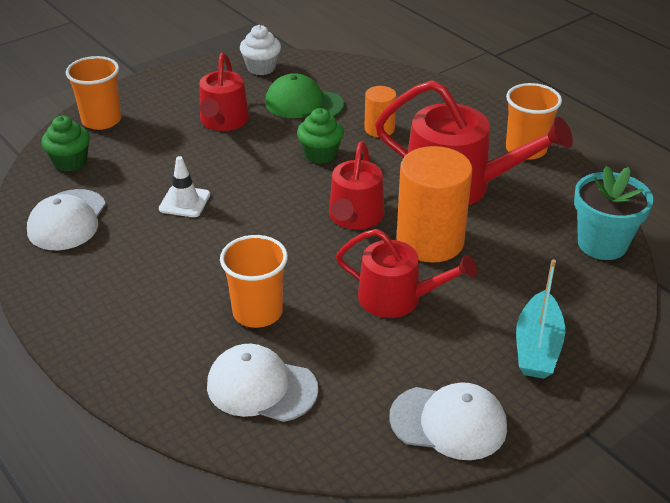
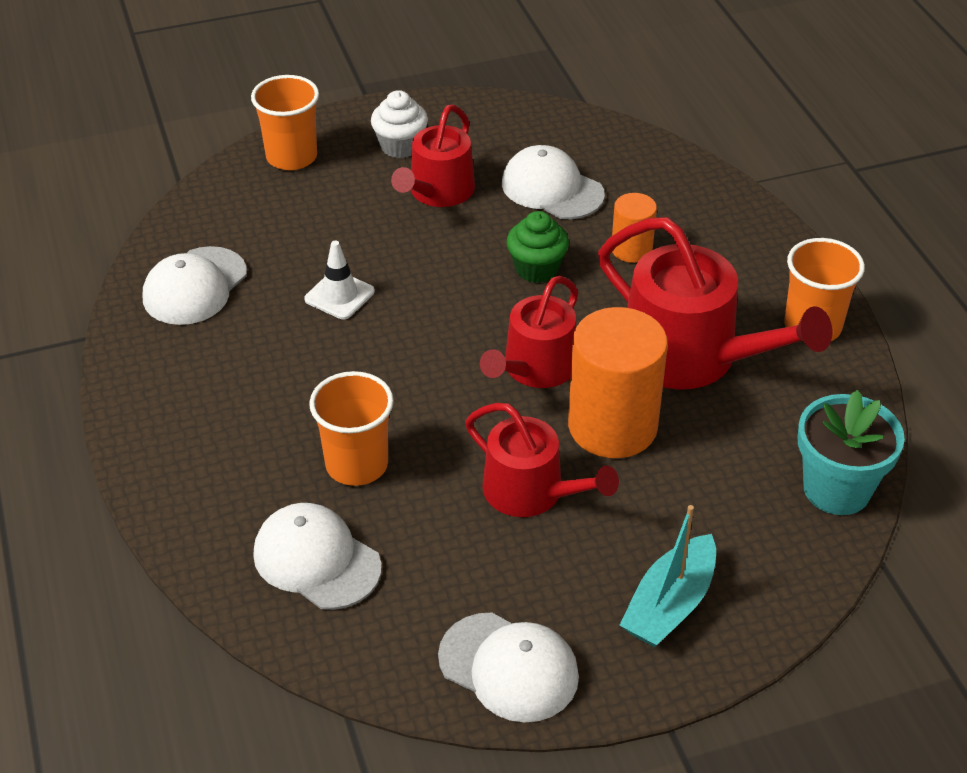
camera: 20 degrees right, 5 degrees up
(70, 162) = (231, 207): green cupcake -> none
(261, 68) = (523, 122): white cupcake -> white cupcake (400, 146)
(303, 103) = (552, 189): green cap -> white cap

